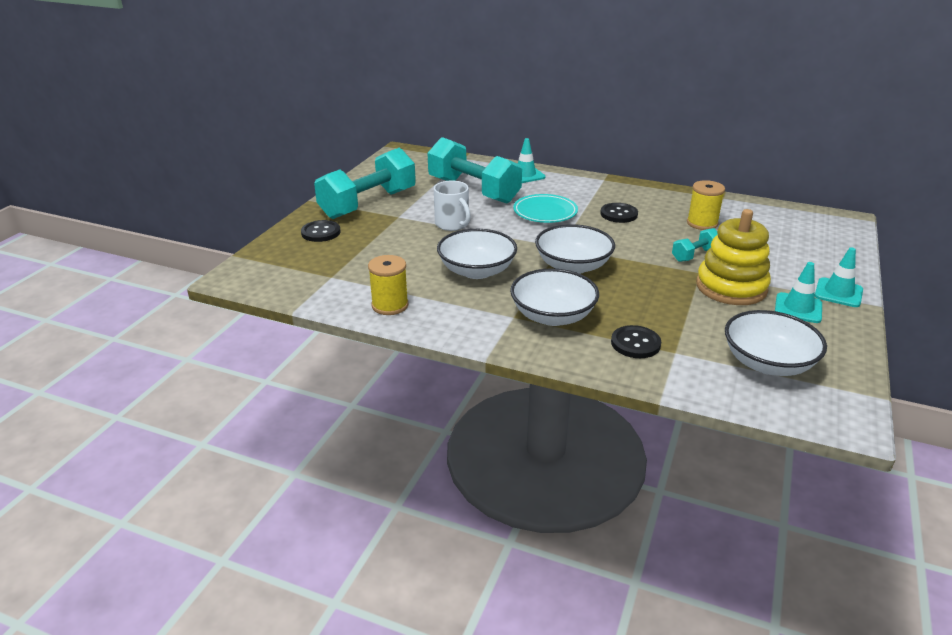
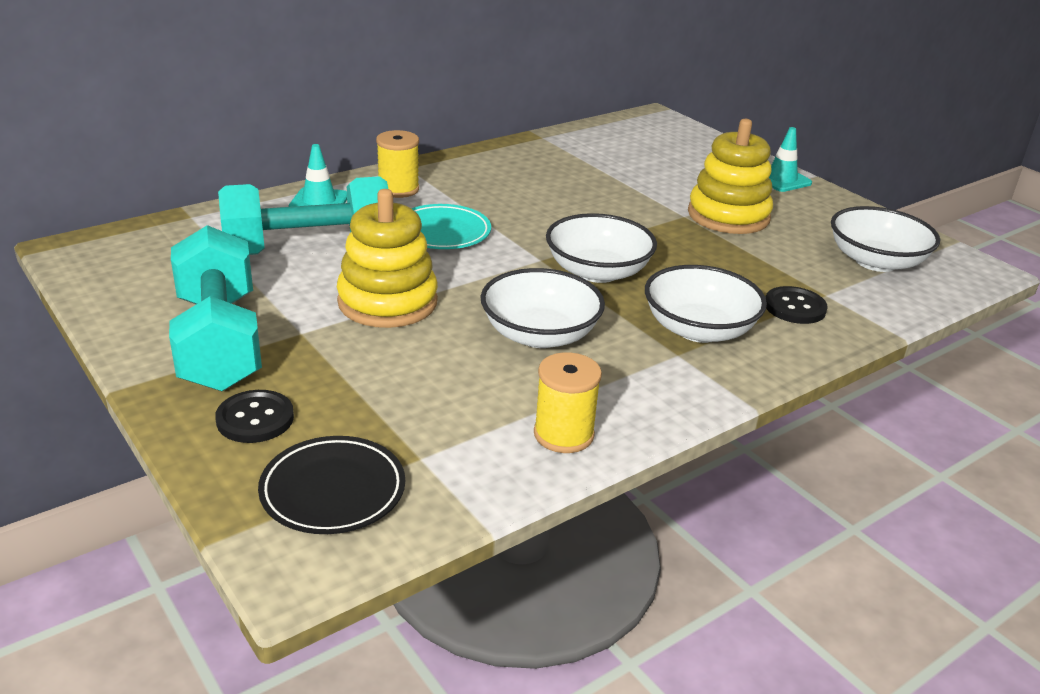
camera: 60 degrees left, 0 degrees up
(288, 266) = (333, 491): none -> black plate
(452, 224) = (387, 302): white mug -> yellow stacking toy
(618, 214) = (507, 197): black button -> none
(694, 255) = (646, 203): turquoise dumbbell -> none
(702, 223) = (584, 170): yellow spool -> yellow spool (398, 189)
(798, 308) = (793, 206): turquoise traffic cone -> none

